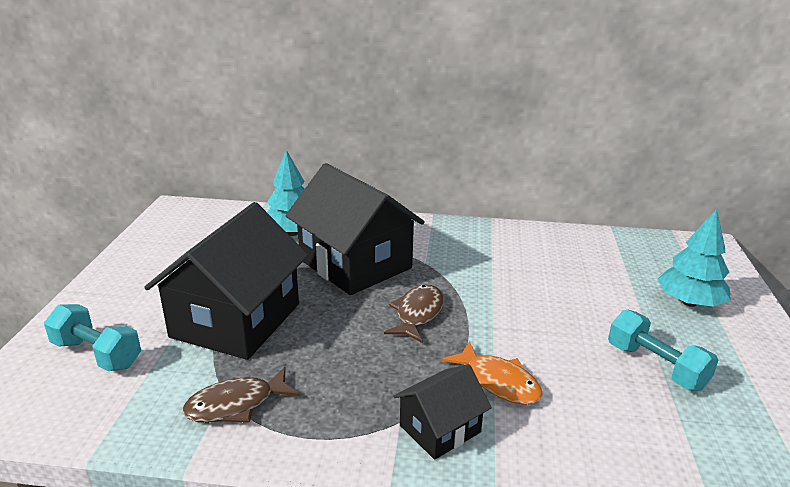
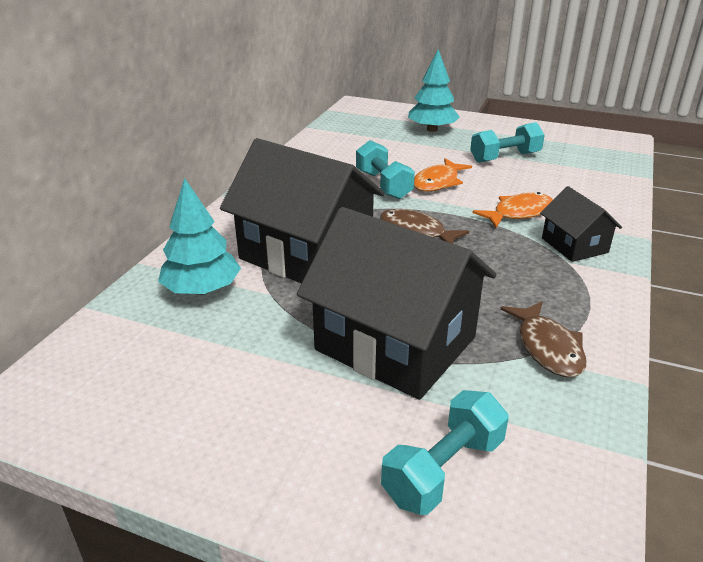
camera: 75 degrees left, 5 degrees up
(355, 264) = (306, 253): black house -> black house turned 60 degrees clockwise
(507, 285) = (383, 185): none -> turquoise dumbbell
(539, 318) = (438, 182): none -> orange fish

